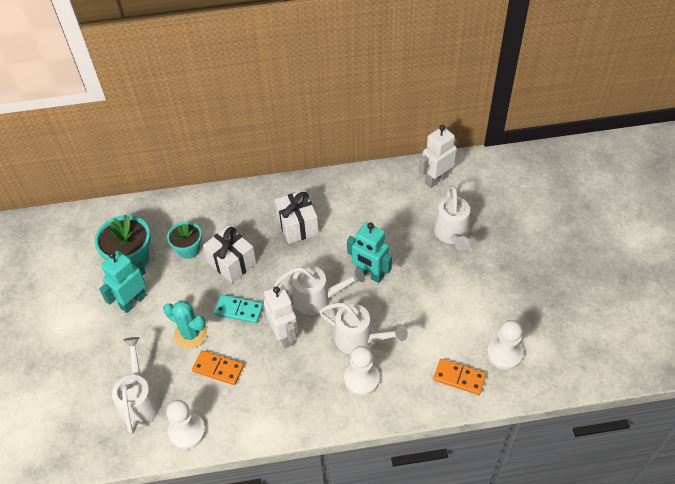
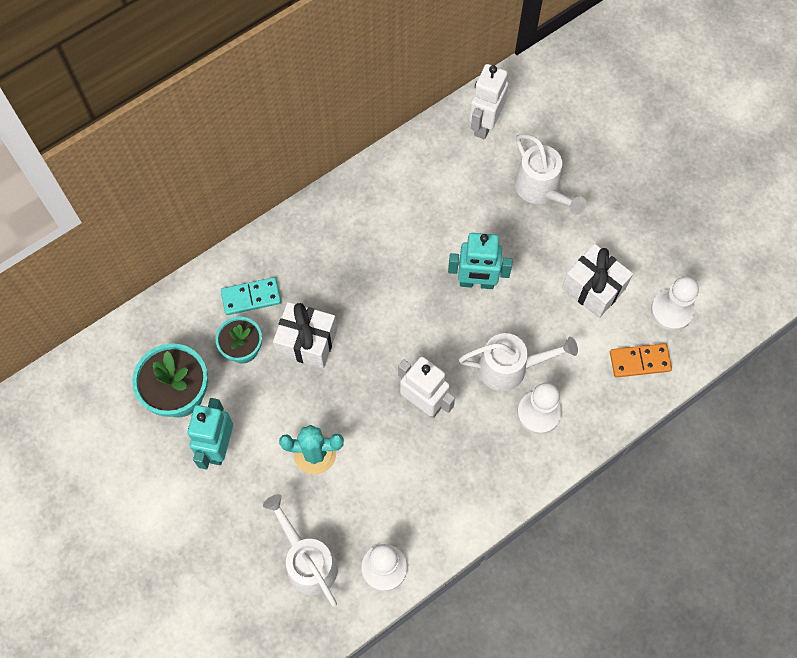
camera: 30 degrees left, 15 degrees up
(218, 369) = (373, 479): orange domino -> none
(239, 310) = (353, 398): turquoise domino -> turquoise domino (251, 297)
(297, 225) = (356, 258): white gift -> white gift (593, 288)
(318, 299) = (435, 341): white watering can -> none

